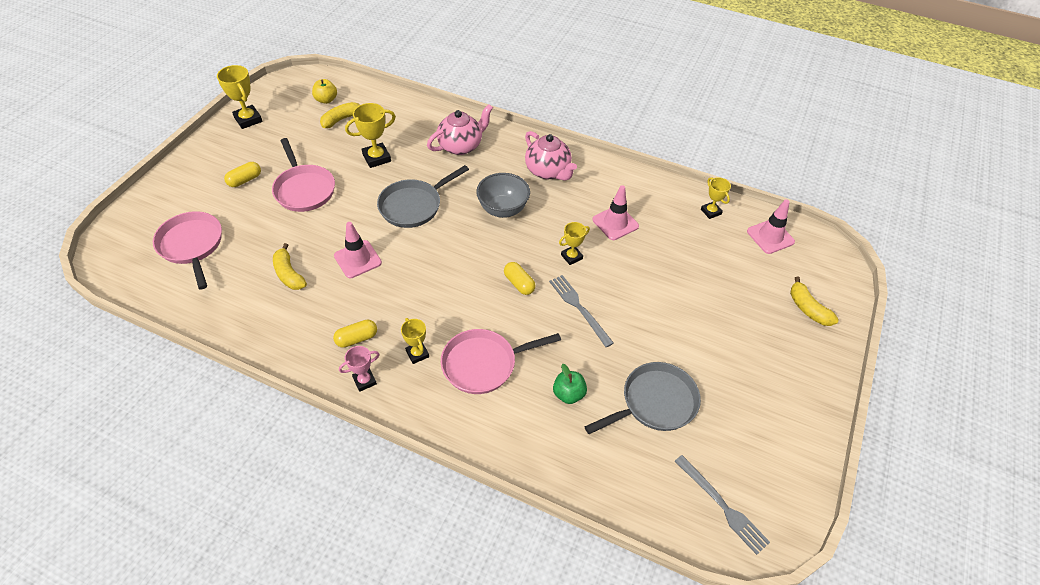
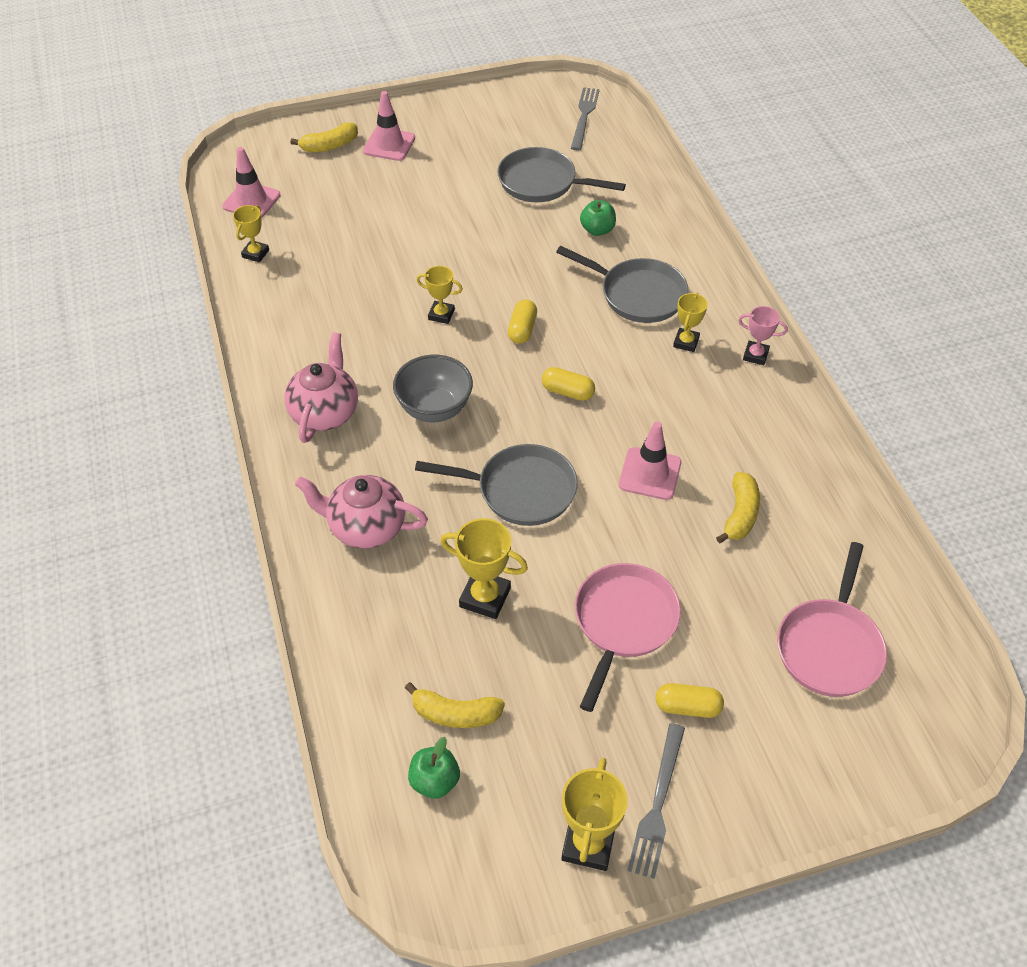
camera: 130 degrees left, 0 degrees up
(326, 100) = (435, 781): yellow apple -> green apple
(357, 338) = (729, 395): yellow capsule -> yellow capsule (567, 392)
(484, 364) = (637, 294): pink pan -> grey pan
(579, 308) = (500, 273): grey fork -> grey fork (657, 804)
(615, 223) = (353, 311): pink traffic cone -> pink traffic cone (389, 144)
(808, 308) = (329, 146): yellow banana -> yellow banana turned 45 degrees clockwise

